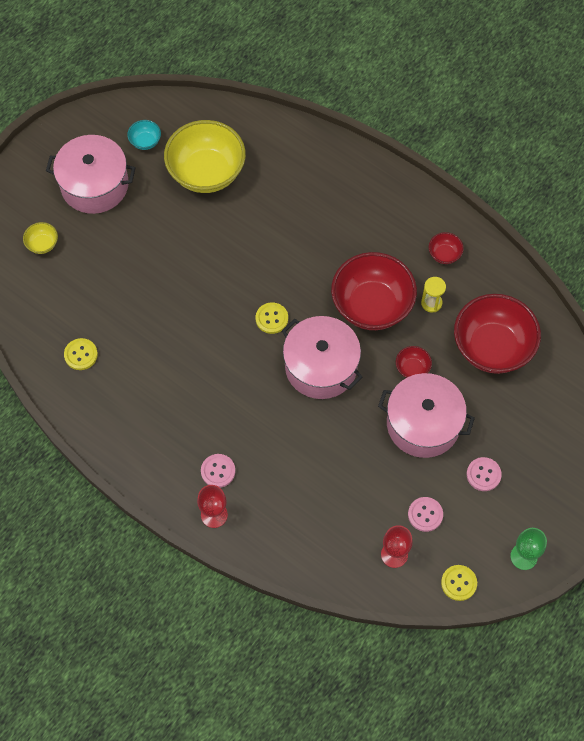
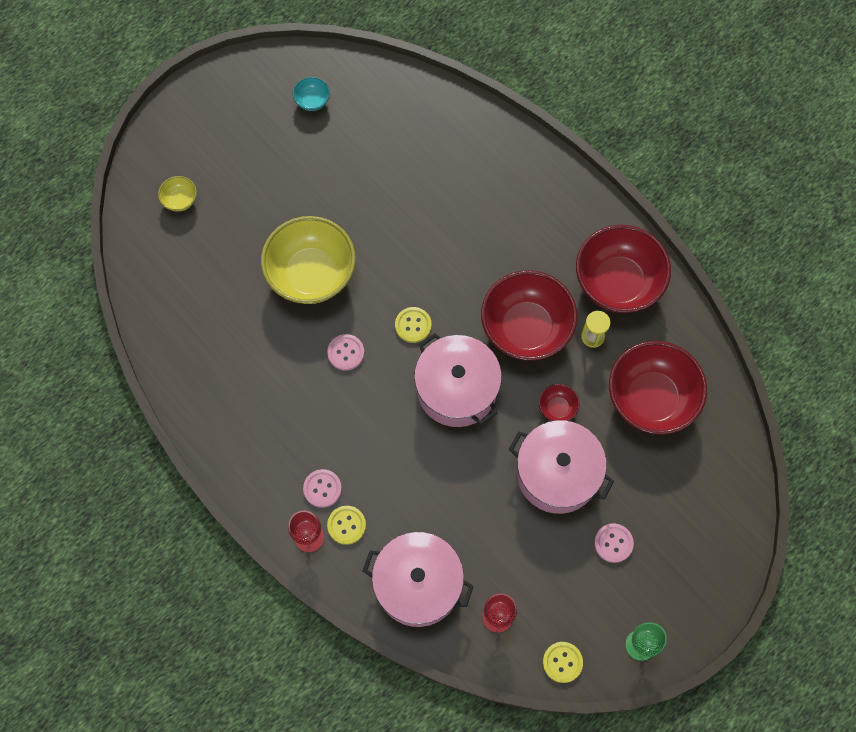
camera: 10 degrees right, 5 degrees up
(81, 355) = (198, 332): yellow button -> yellow button (346, 525)
(94, 185) = (248, 142): pink pot -> pink pot (418, 584)
(206, 172) = (372, 147): yellow bowl -> yellow bowl (311, 274)
(425, 514) = (540, 577): pink button -> pink button (346, 353)
(444, 254) = (617, 283): red bowl -> red bowl, size x2.37

